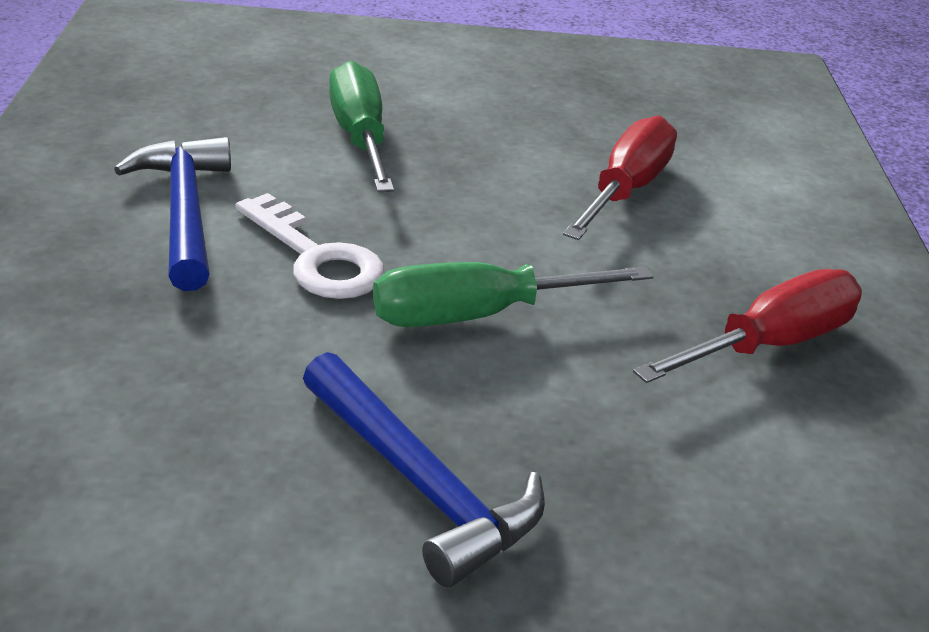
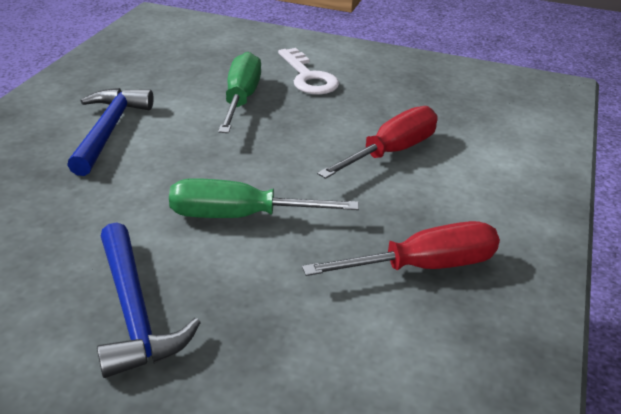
camera: 20 degrees right, 0 degrees up
(316, 258) = (165, 167): white key -> white key (308, 77)

